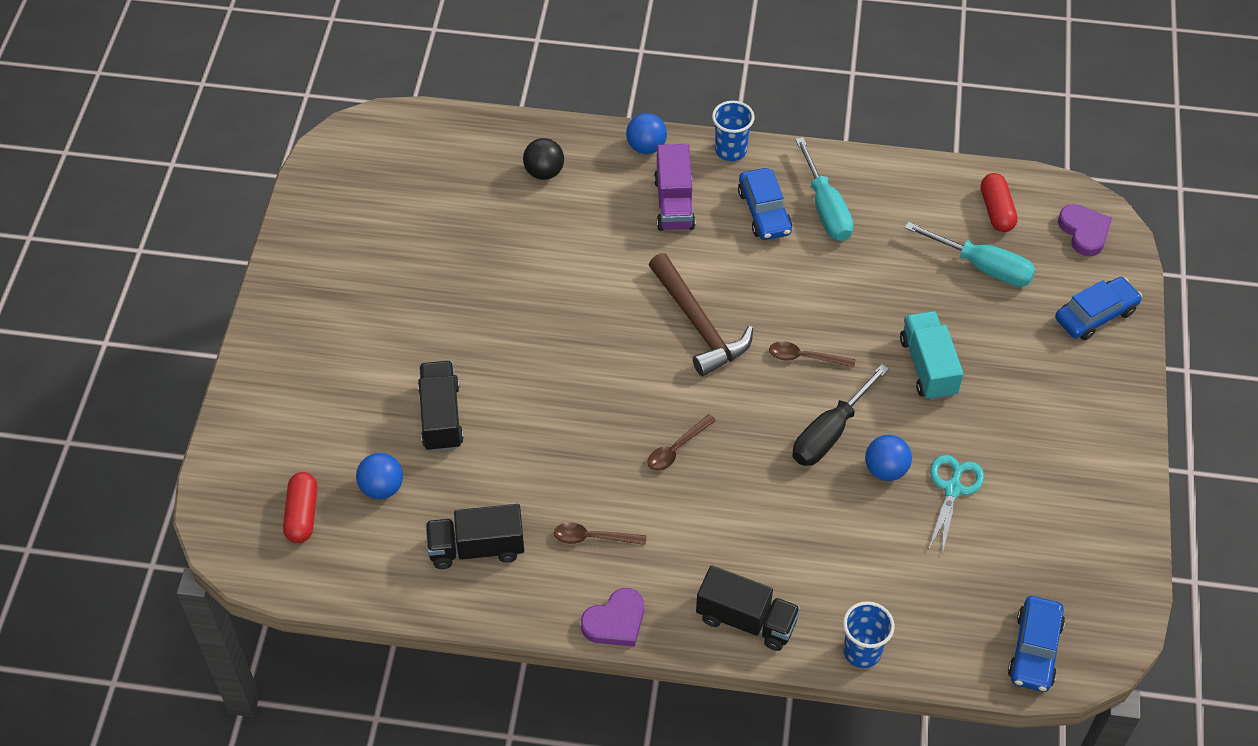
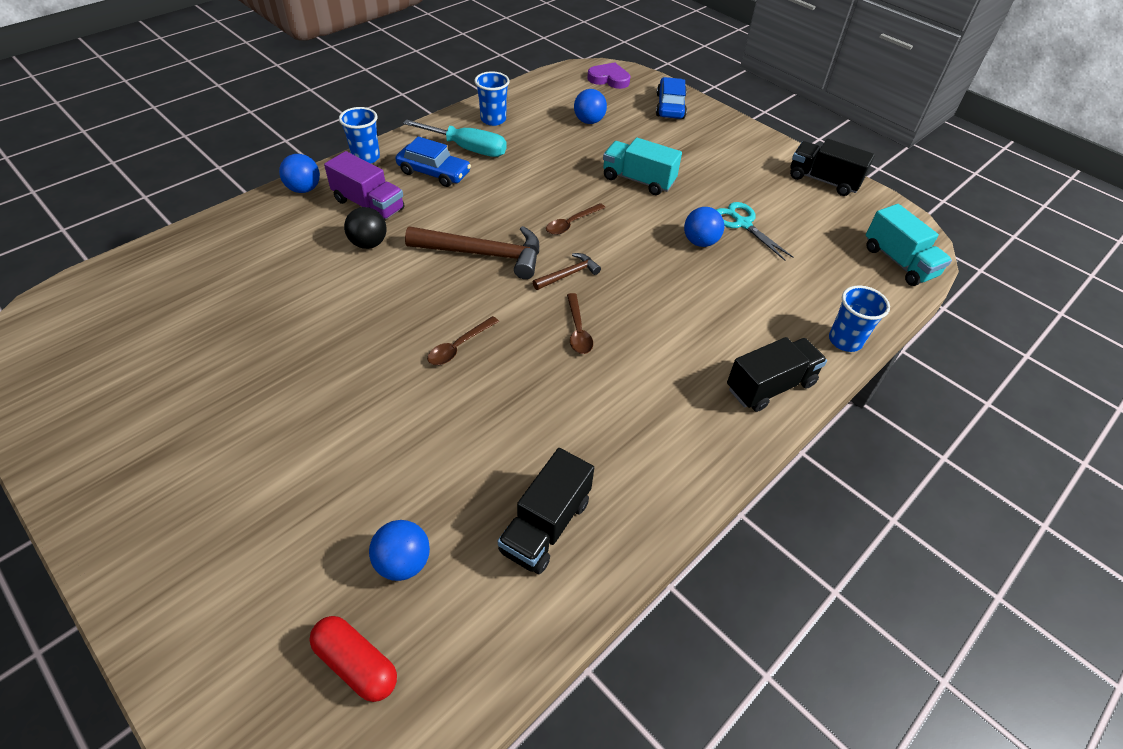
camera: 55 degrees left, 5 degrees down
(441, 417) = (381, 461): black truck -> black truck (823, 181)
(544, 172) = (244, 248): black ball -> black ball (369, 243)
(593, 538) = (612, 433): brown spoon -> brown spoon (459, 346)
(615, 621) = (708, 470): purple heart -> none
(736, 399) = (568, 274): none -> brown hammer
(830, 432) = (644, 248): black screwdriver -> none
(894, 193) = (493, 119): none -> blue cup
(982, 266) = (589, 121): turquoise screwdriver -> blue ball
(996, 210) = (556, 95): red capsule -> none
(1034, 650) = (898, 262): blue car -> turquoise truck

